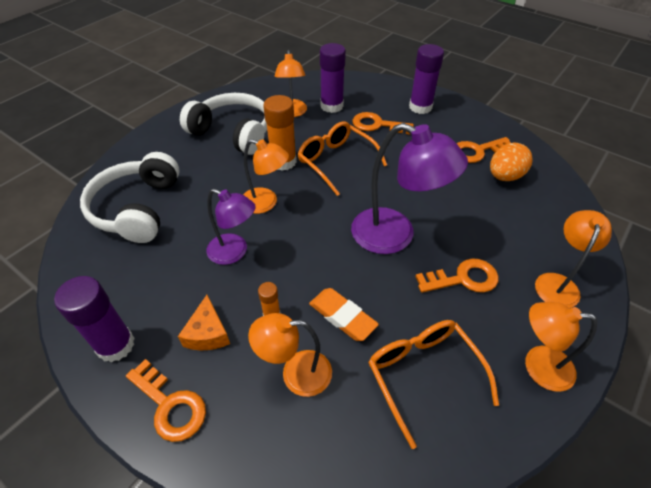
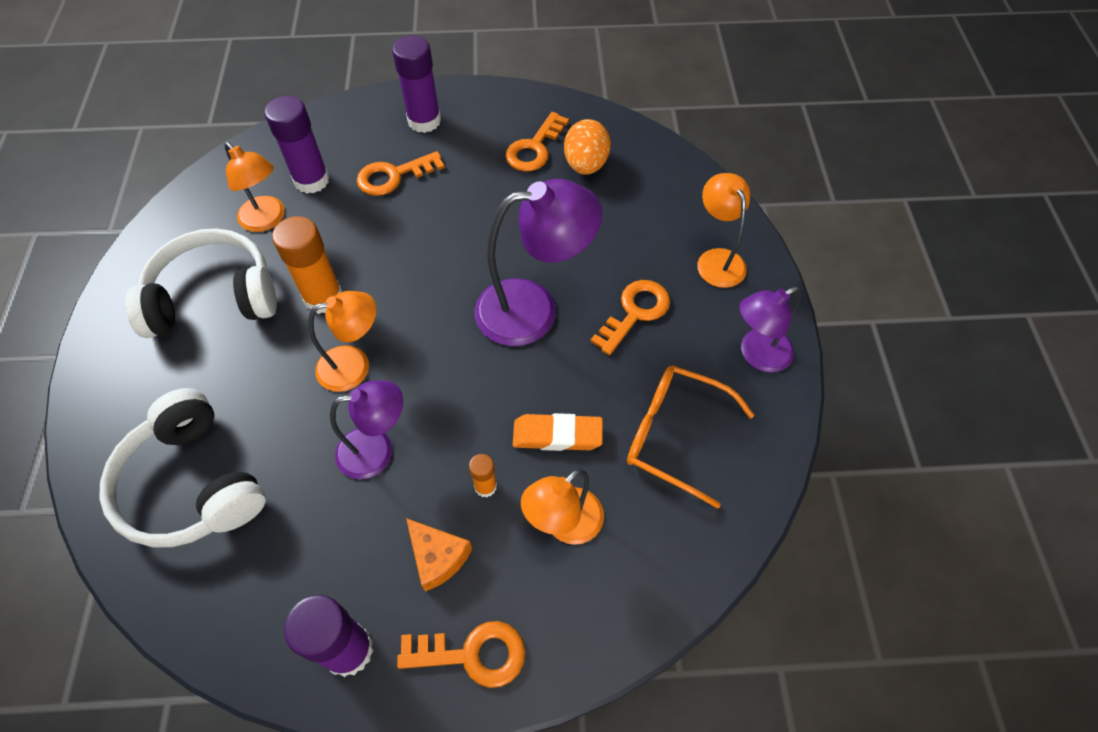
camera: 40 degrees left, 10 degrees up
(336, 162) = (390, 257): orange glasses -> none
(538, 366) = (757, 355): orange lamp -> purple lamp

